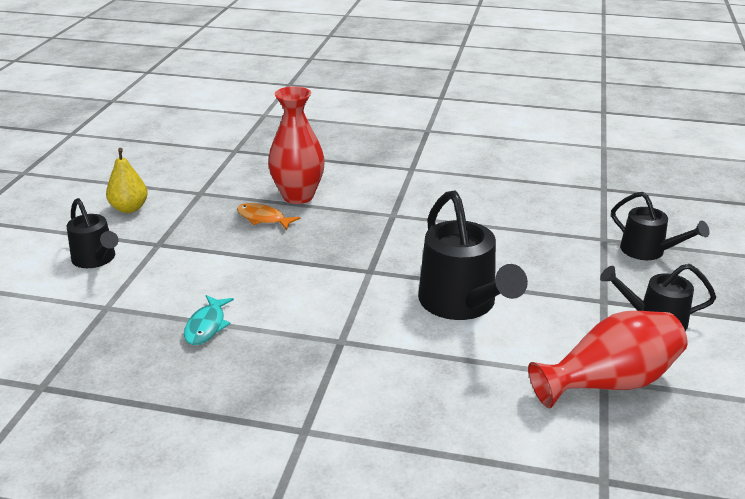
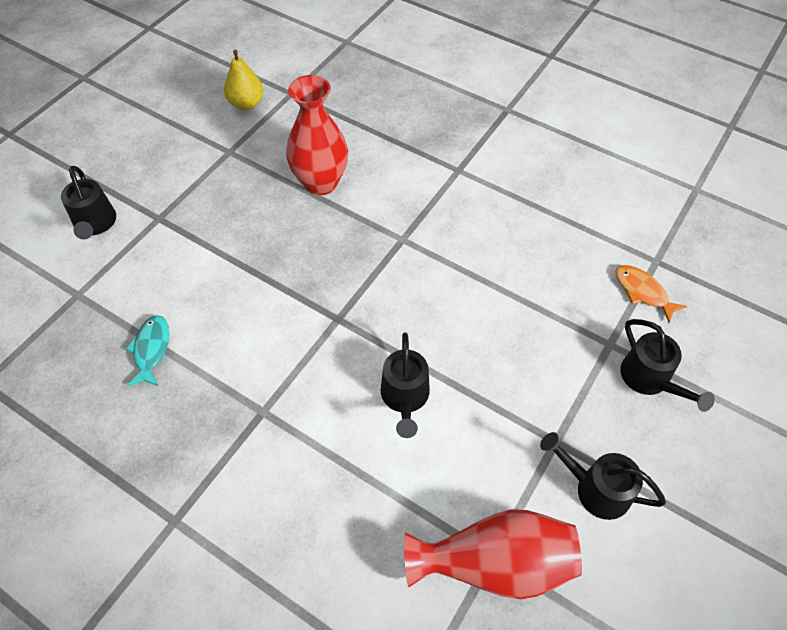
camera: 20 degrees right, 25 degrees up
(129, 208) = (154, 157): yellow pear -> yellow pear (246, 103)
(206, 326) = (151, 349): turquoise fish -> turquoise fish turned 150 degrees clockwise
(263, 218) = (271, 208): orange fish -> orange fish (643, 292)
(462, 304) = (405, 398): black watering can -> black watering can, size x0.60

